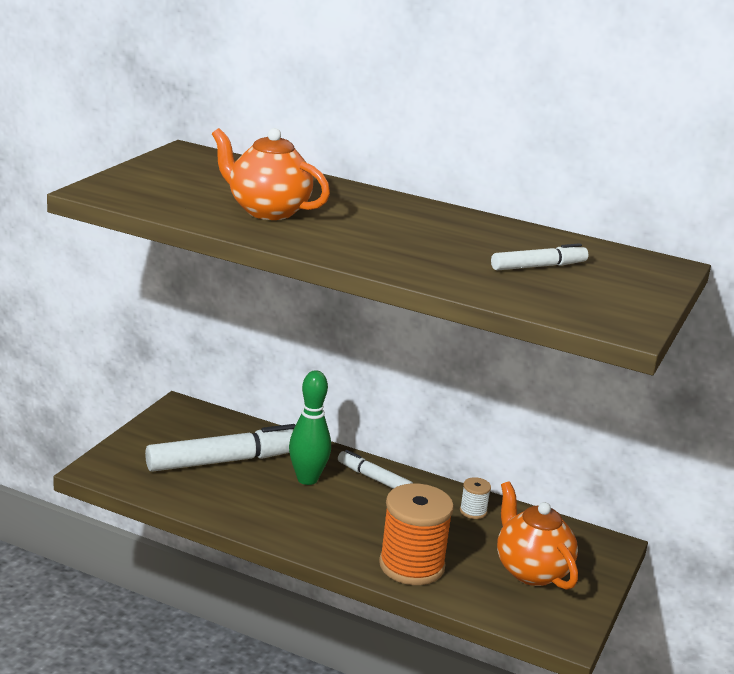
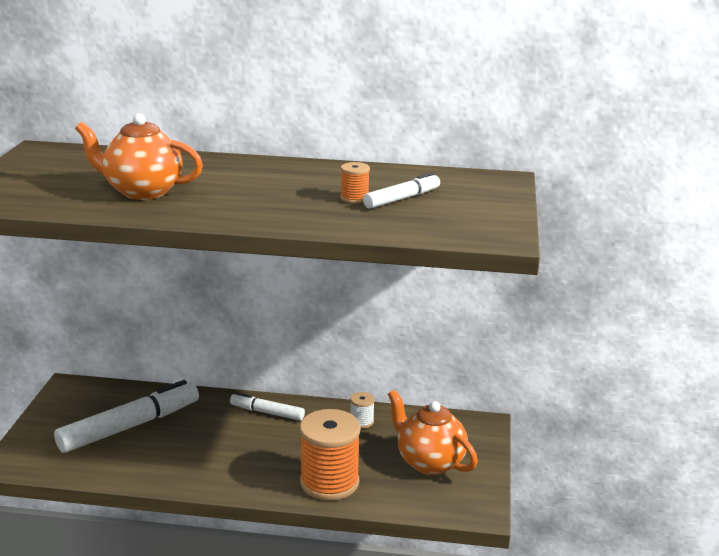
camera: 15 degrees left, 0 degrees up
(307, 479) = (209, 426): green bowling pin -> none
(486, 257) = (354, 198): none -> orange spool

